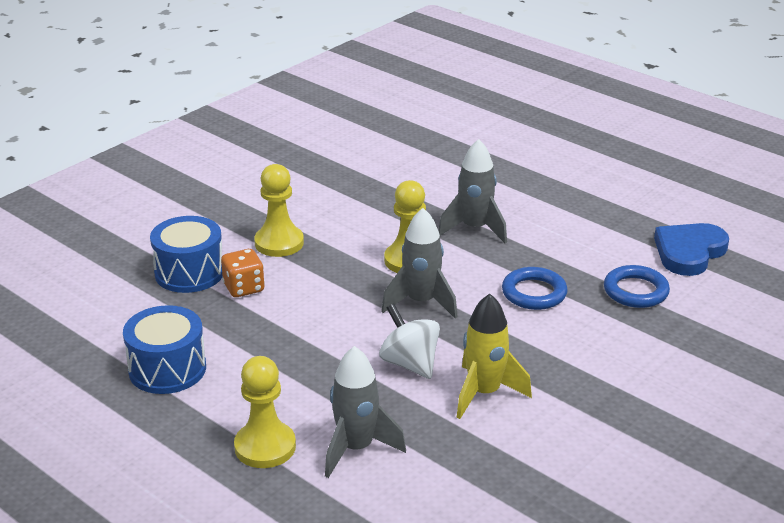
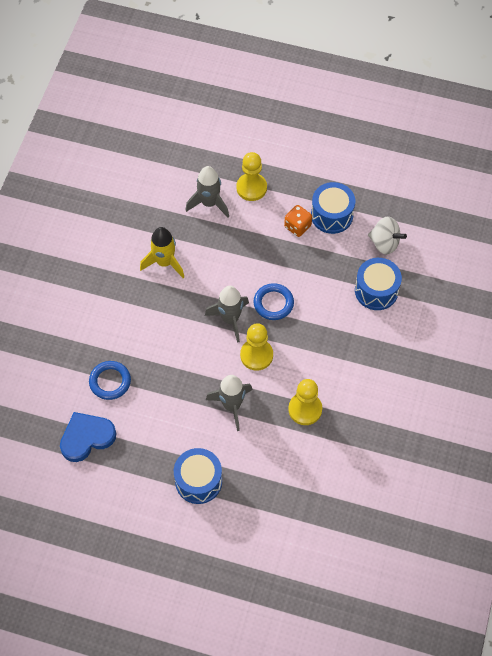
camera: 155 degrees right, 30 degrees up
(244, 288) = (336, 290): orange dice -> orange dice (297, 226)
(279, 243) = (344, 339): yellow pawn -> yellow pawn (305, 409)
(410, 364) = (212, 268): white spinning top -> white spinning top (384, 243)
(534, 293) = (169, 355): blue ring -> blue ring (273, 303)
(555, 187) = (198, 481): none -> blue drum
(689, 252) = (86, 437): blue heart -> blue heart turned 135 degrees counterclockwise

